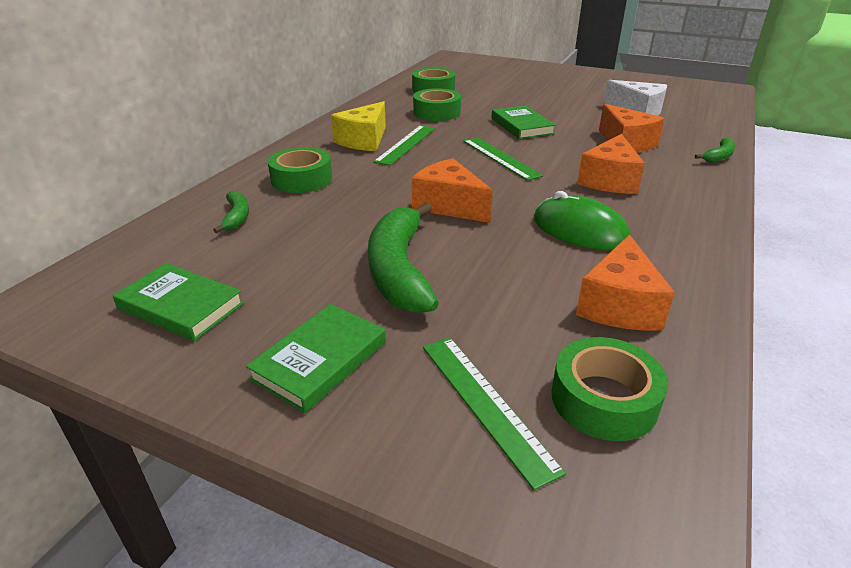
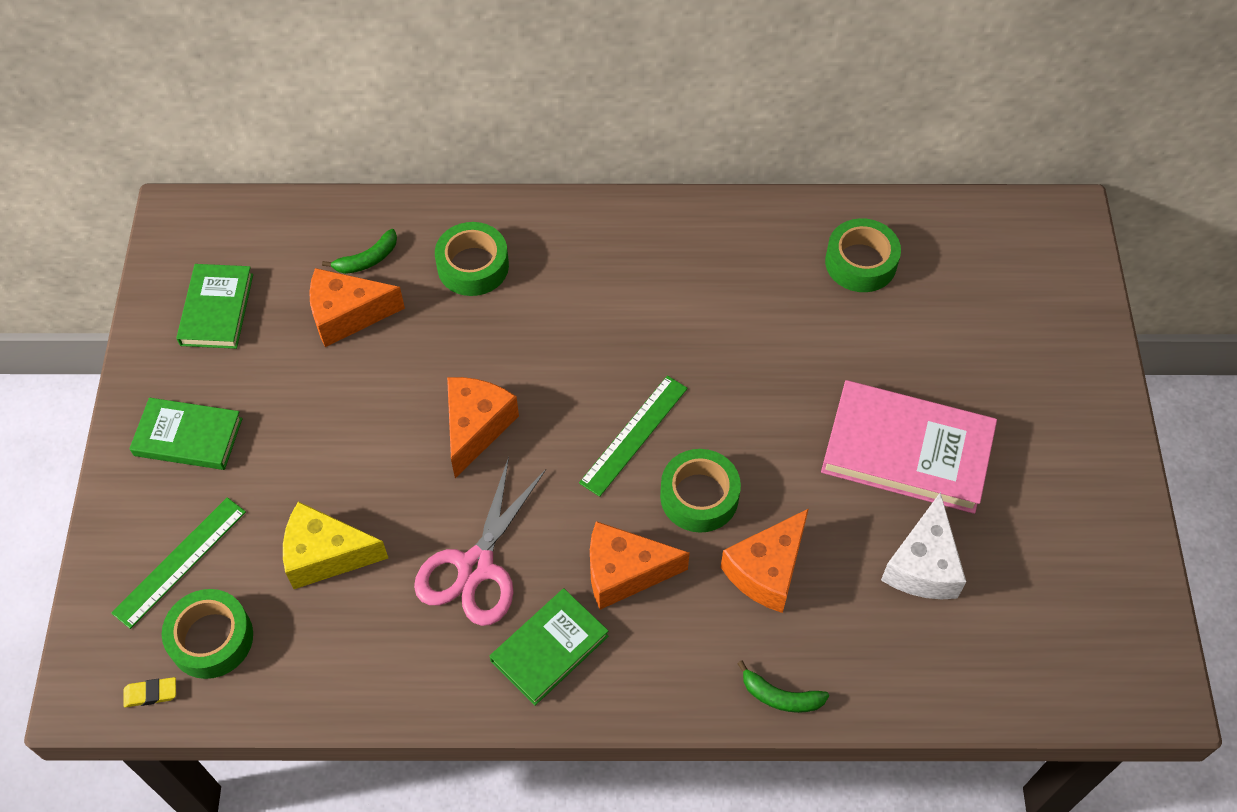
camera: 65 degrees right, 25 degrees up
(364, 140) = (611, 270): yellow cheese -> yellow cheese (326, 555)
(399, 270) = (330, 435): green banana -> none
(406, 144) = (622, 319): green ruler -> none
(436, 112) = (758, 307): green tape -> green tape (699, 496)
(522, 126) = (763, 426): green book -> green book (549, 649)
(563, 102) = (907, 451): none -> pink book
(580, 230) = (476, 567): green mouse -> pink scissors
(619, 305) = (344, 628): orange cheese -> orange cheese (347, 315)
(672, 474) = (151, 693): none -> yellow eraser

